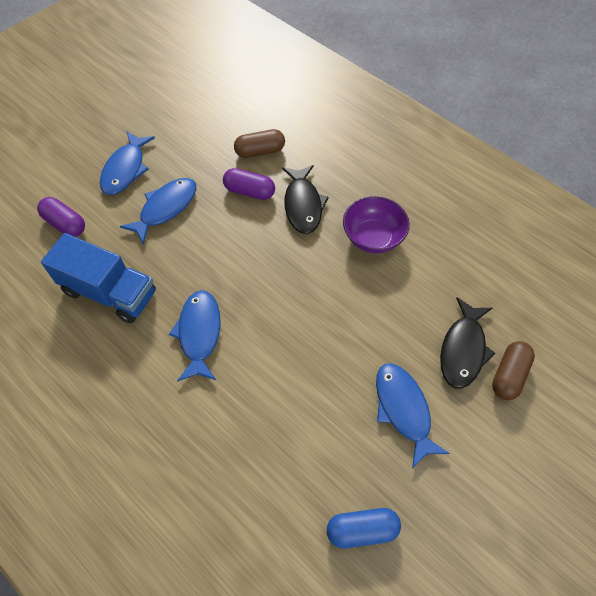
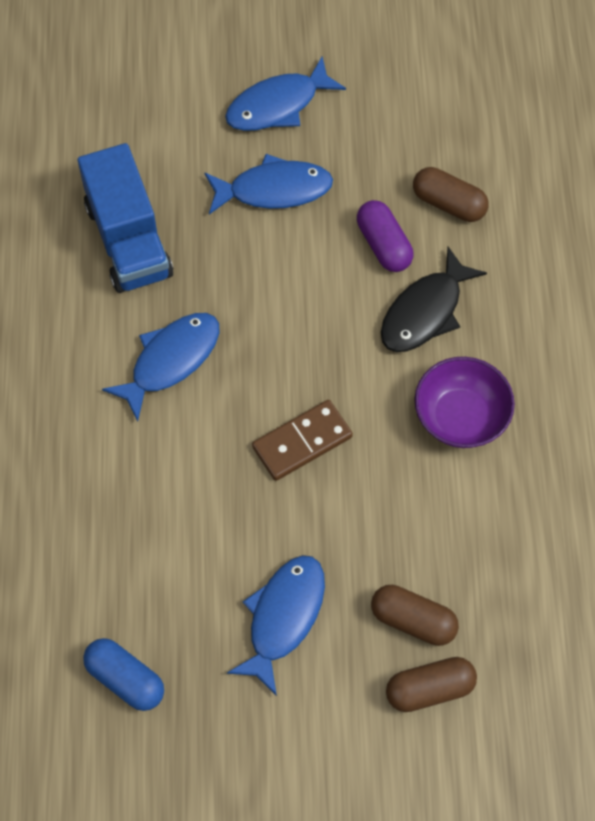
camera: 45 degrees right, 5 degrees up
(65, 224) = (156, 123): purple capsule -> none
(313, 313) = (302, 442): none -> brown domino
(463, 350) = (413, 620): black fish -> brown capsule

